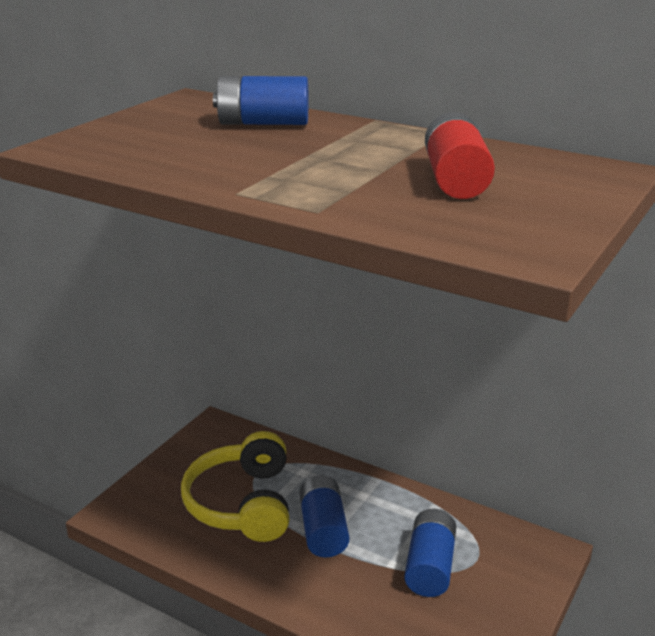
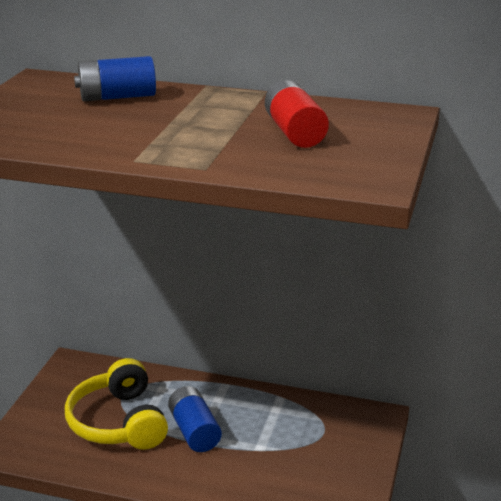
camera: 15 degrees left, 0 degrees up
(429, 566) = (289, 444): blue battery -> none

